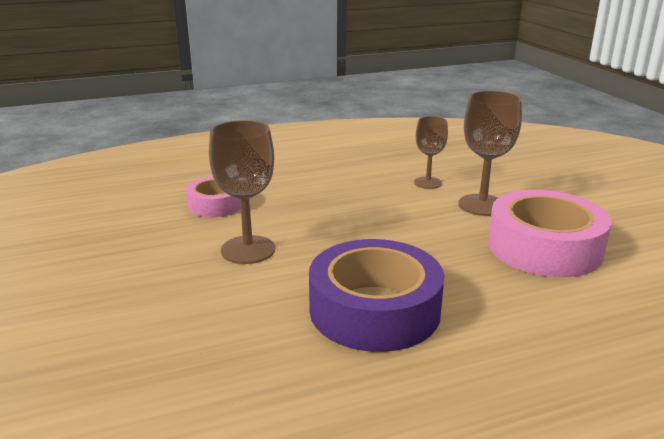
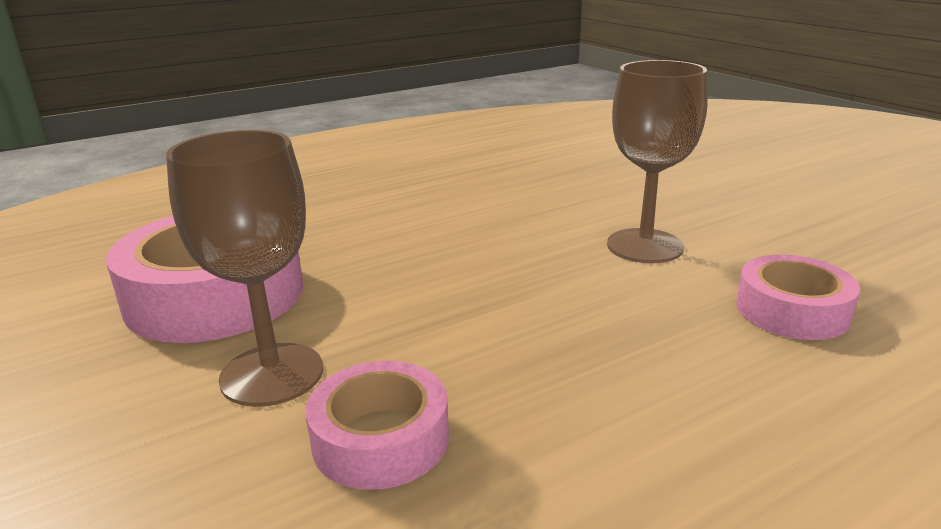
camera: 170 degrees right, 0 degrees up
(374, 310) = (456, 208): purple tape -> none
(428, 183) = (380, 439): brown goblet -> pink tape

